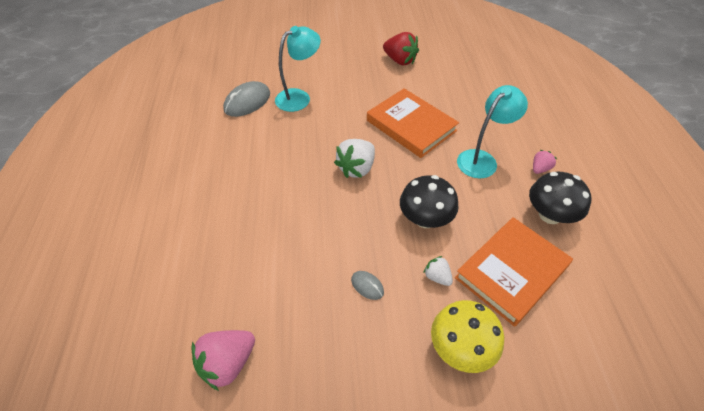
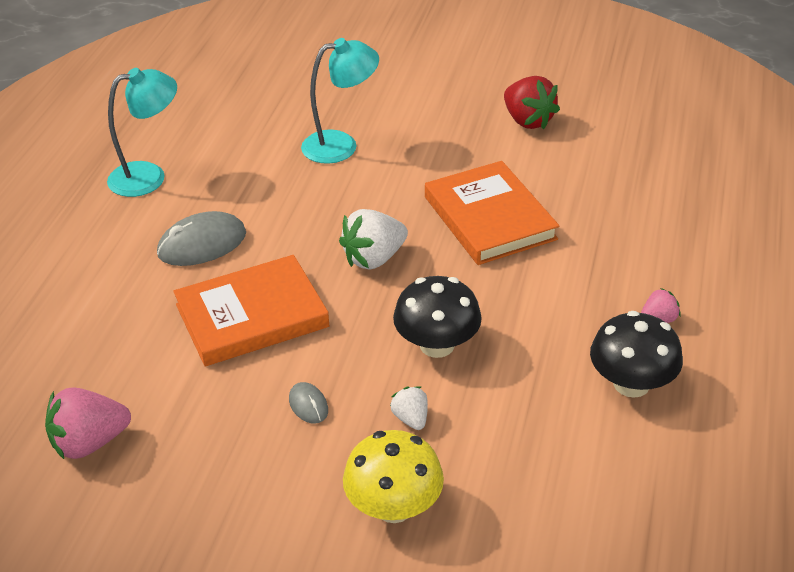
camera: 20 degrees right, 10 degrees down
(247, 102) = (262, 137): grey mouse -> grey mouse (202, 244)
(482, 159) = (573, 287): turquoise lamp -> turquoise lamp (149, 176)
(511, 272) = (523, 439): orange book -> orange book (252, 316)

